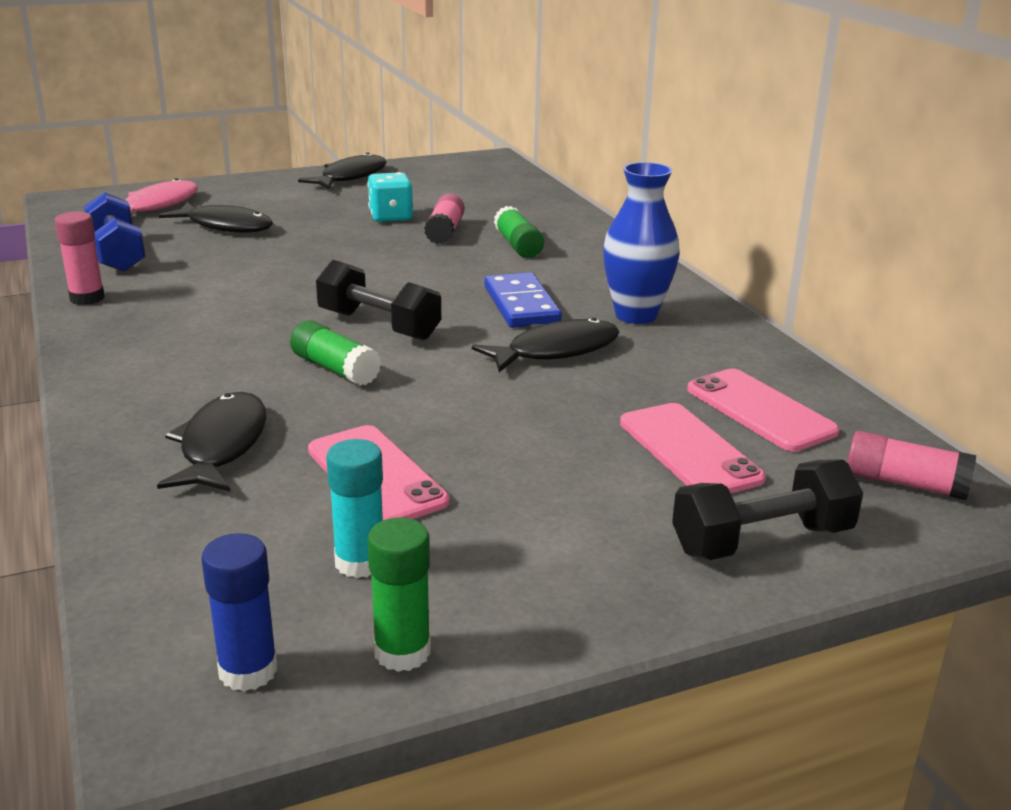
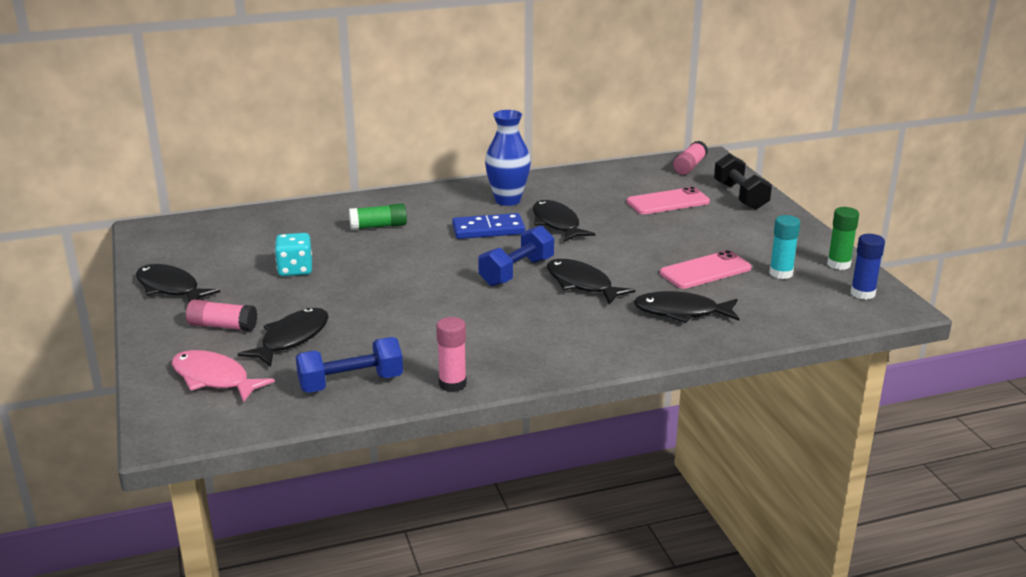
camera: 85 degrees left, 0 degrees up
(335, 369) = (582, 284): green glue stick -> black fish
(379, 325) = (517, 272): black dumbbell -> blue dumbbell
(445, 232) = (340, 250): pink glue stick -> pink glue stick (222, 326)
(760, 410) = (626, 184): pink phone -> none

